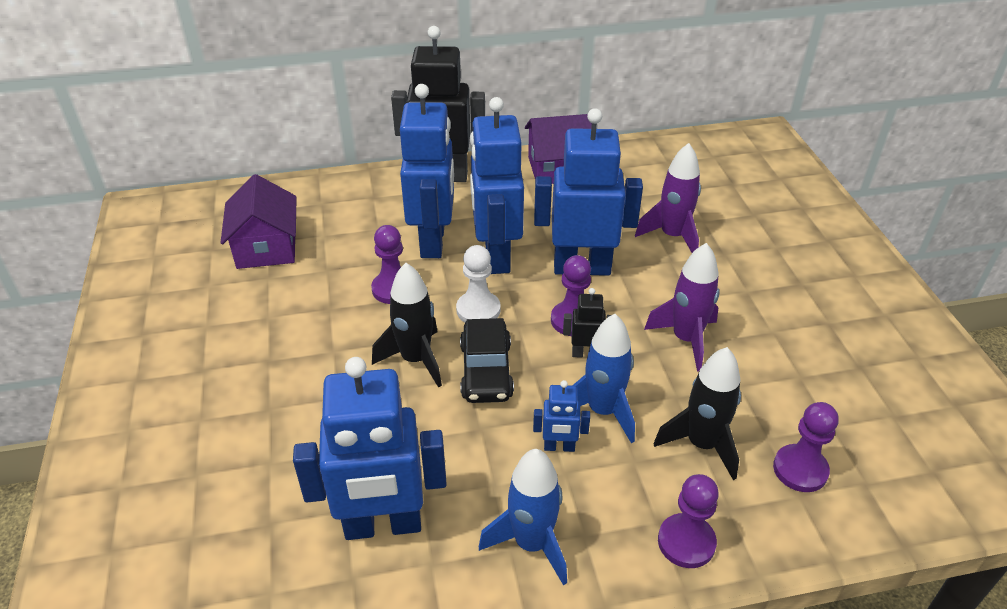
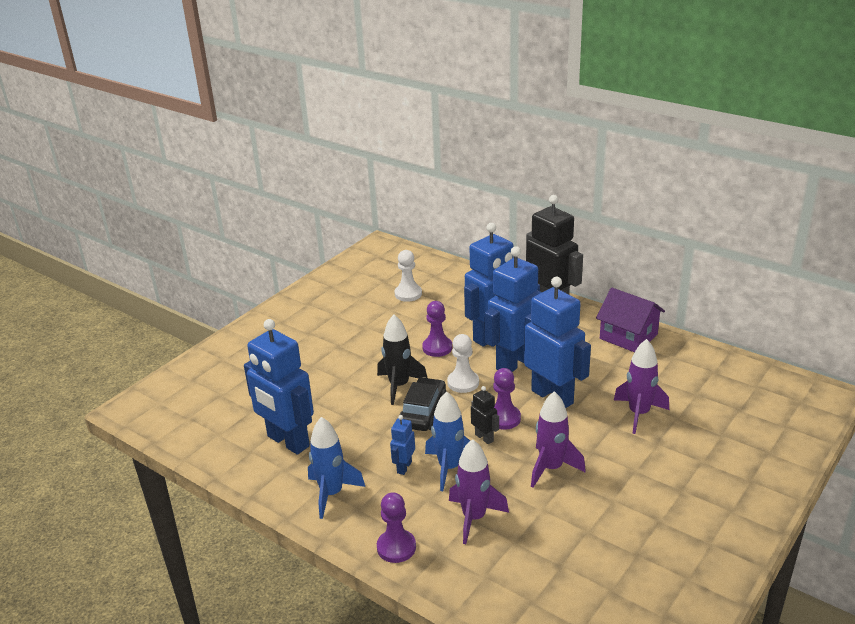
camera: 50 degrees right, 10 degrees down
(266, 247) = (408, 294): purple house -> white pawn
(486, 371) = (423, 412): black car -> black car turned 150 degrees clockwise
(559, 447) = (404, 467): blue robot -> blue robot turned 60 degrees clockwise
(701, 444) = (474, 518): black rocket -> purple rocket
(800, 470) = (506, 567): purple pawn -> none

